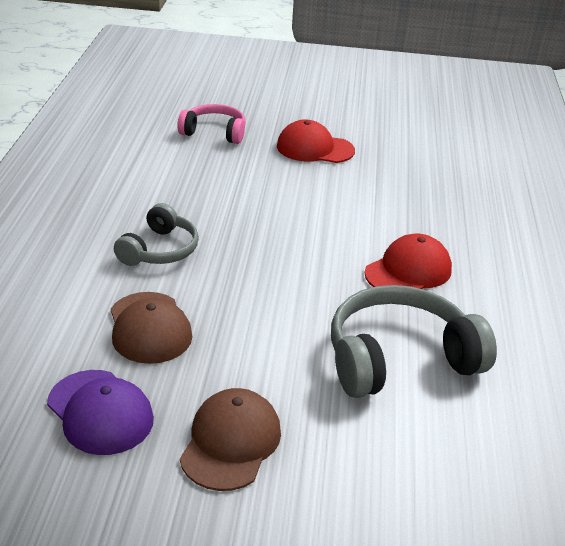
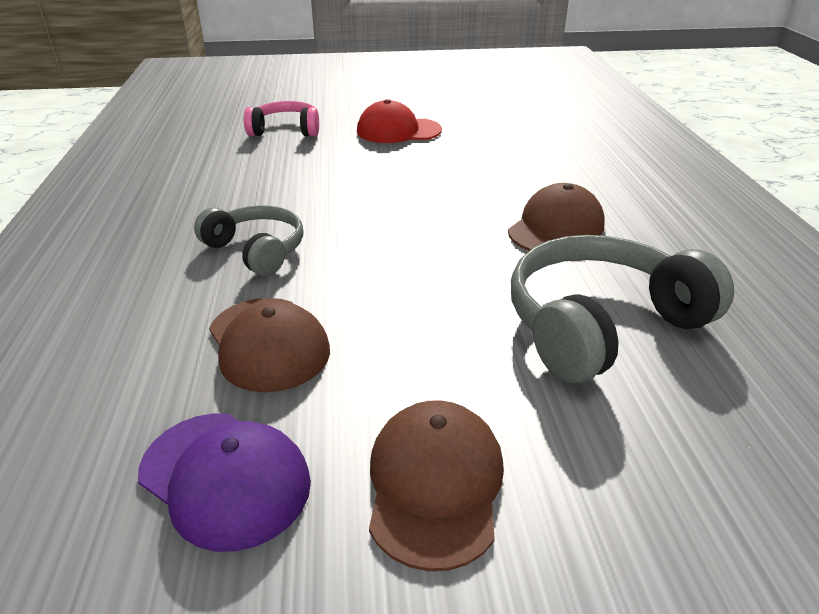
camera: 10 degrees left, 0 degrees up
(159, 250) = (256, 250): grey headphones -> grey headphones turned 60 degrees counterclockwise
(408, 271) = (556, 228): red cap -> brown cap

